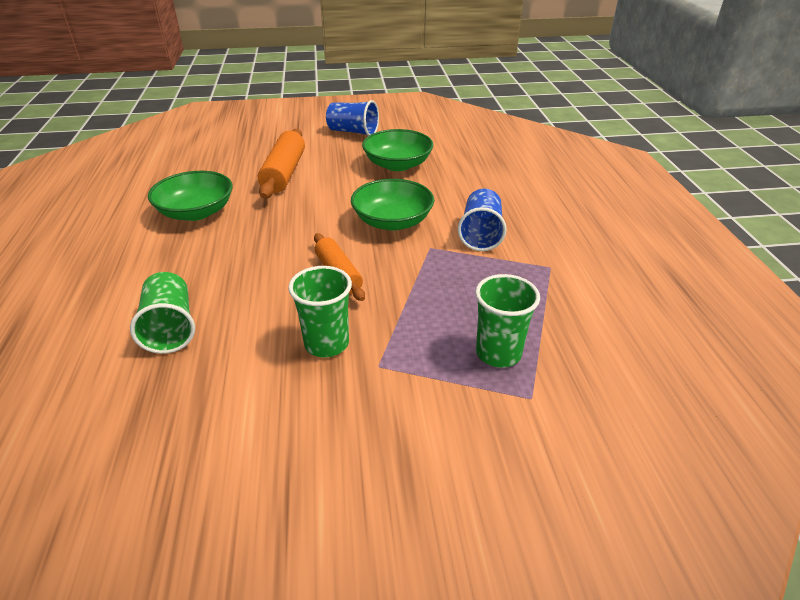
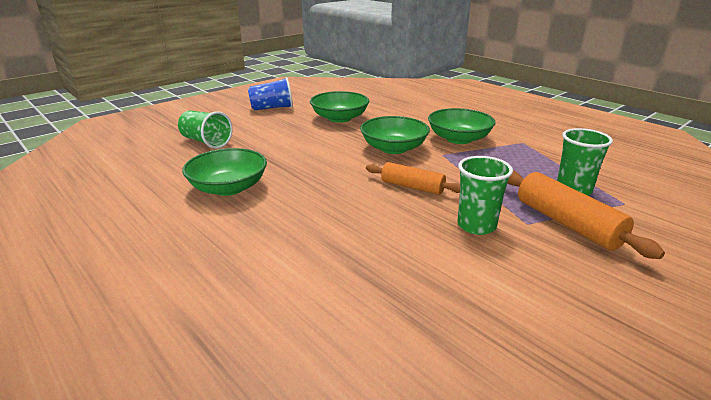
camera: 35 degrees left, 10 degrees down
(170, 328) = (349, 265): green cup -> green cup (206, 142)
(284, 173) = (261, 144): orange rolling pin -> orange rolling pin (567, 223)
(481, 234) = (459, 139): blue cup -> green bowl

